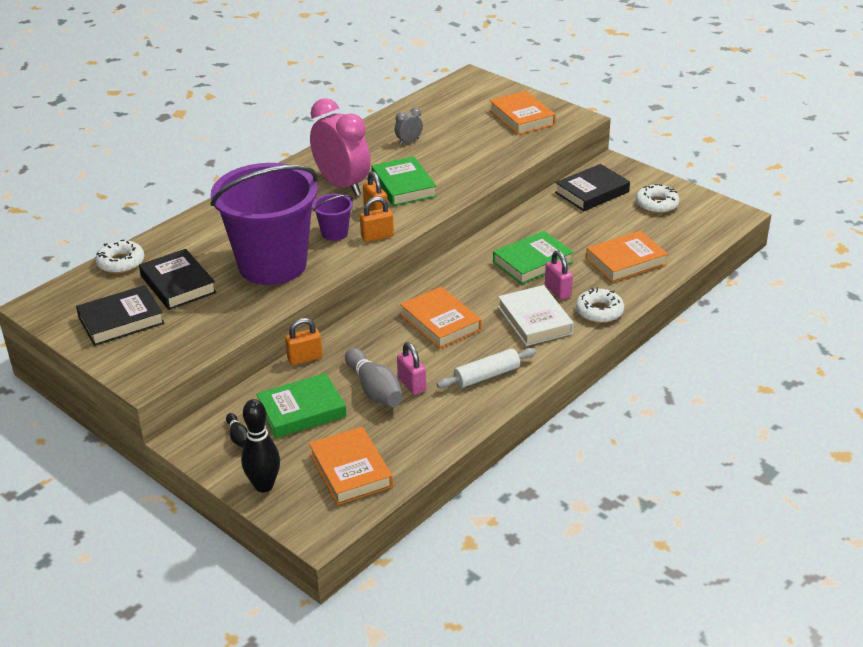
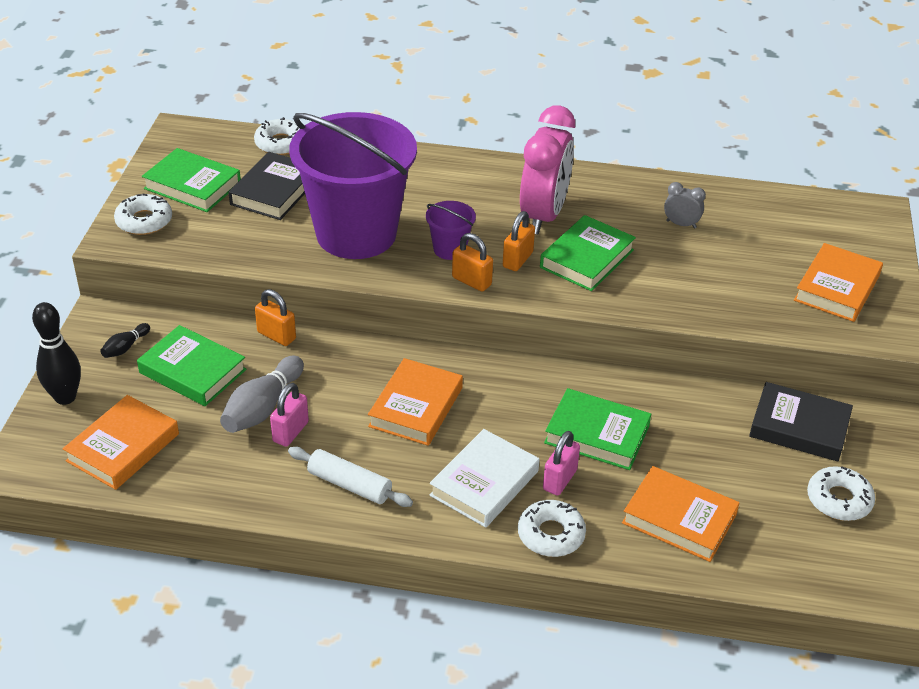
camera: 55 degrees right, 5 degrees up
(121, 320) = (192, 186): black book -> green book
(137, 358) = (144, 221): none -> white donut

